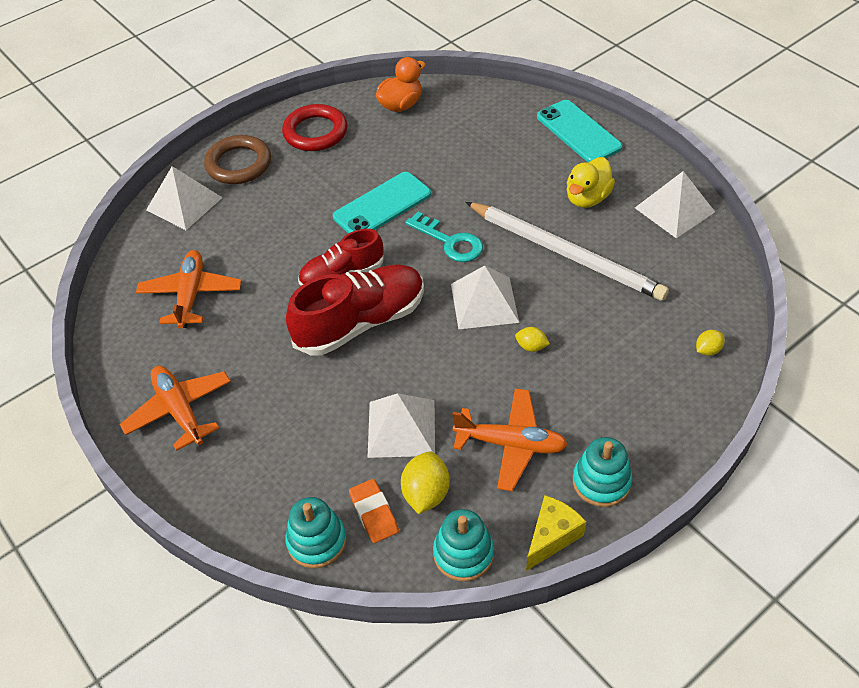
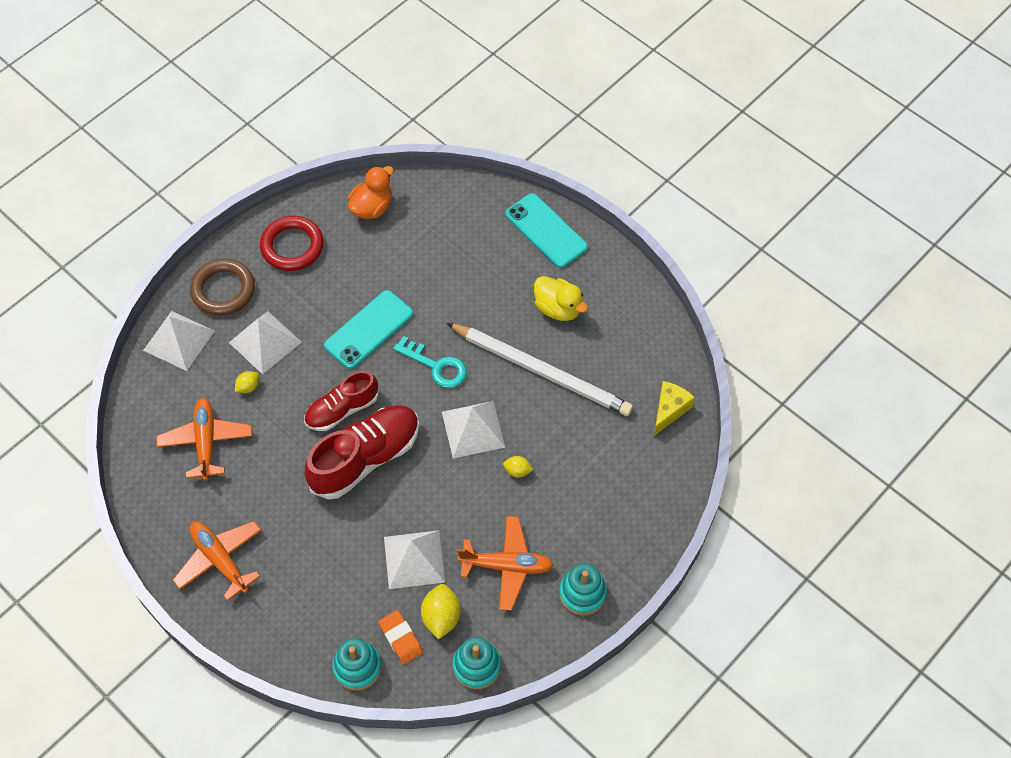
camera: 10 degrees left, 10 degrees up
(552, 537) = (545, 645): yellow cheese -> yellow cheese (669, 410)
(587, 198) = (558, 308): yellow duck -> yellow duck turned 75 degrees counterclockwise
(674, 210) = (637, 316): white pyramid -> white pyramid (265, 342)
(707, 350) = (667, 462): yellow lemon -> yellow lemon (248, 387)

